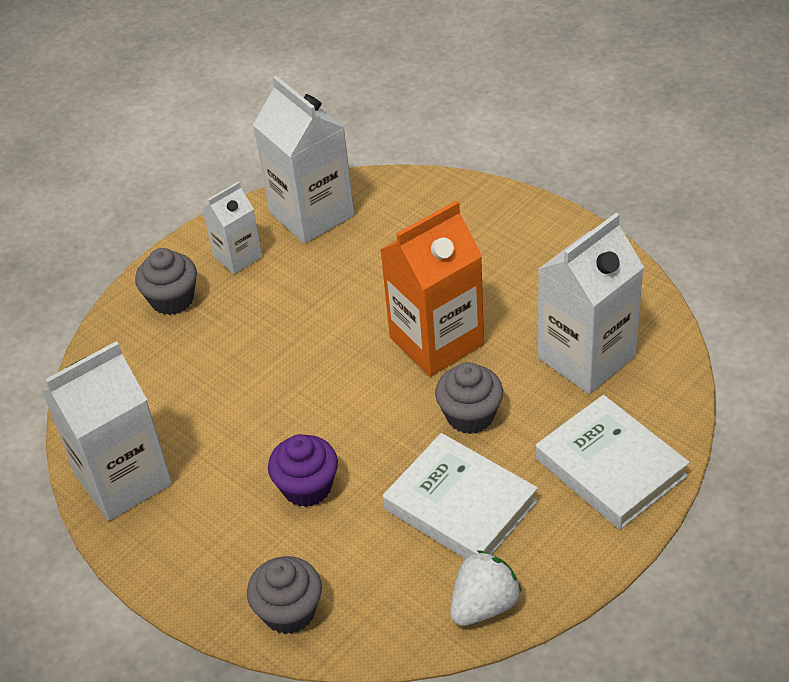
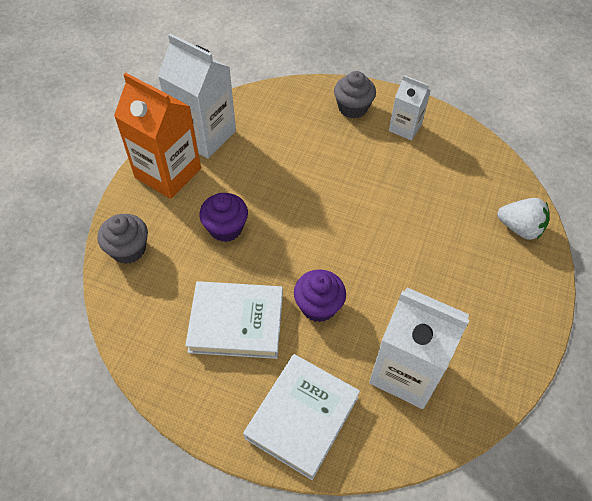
camera: 65 degrees right, 10 degrees up
(311, 214) = (465, 154): white carton -> none
(436, 341) = (380, 265): orange carton -> orange carton (168, 173)
(460, 505) = (236, 322): white book -> white book turned 75 degrees clockwise
(470, 415) = (318, 306): grey cupcake -> purple cupcake
(484, 605) = (156, 361): white strawberry -> white strawberry (519, 228)

